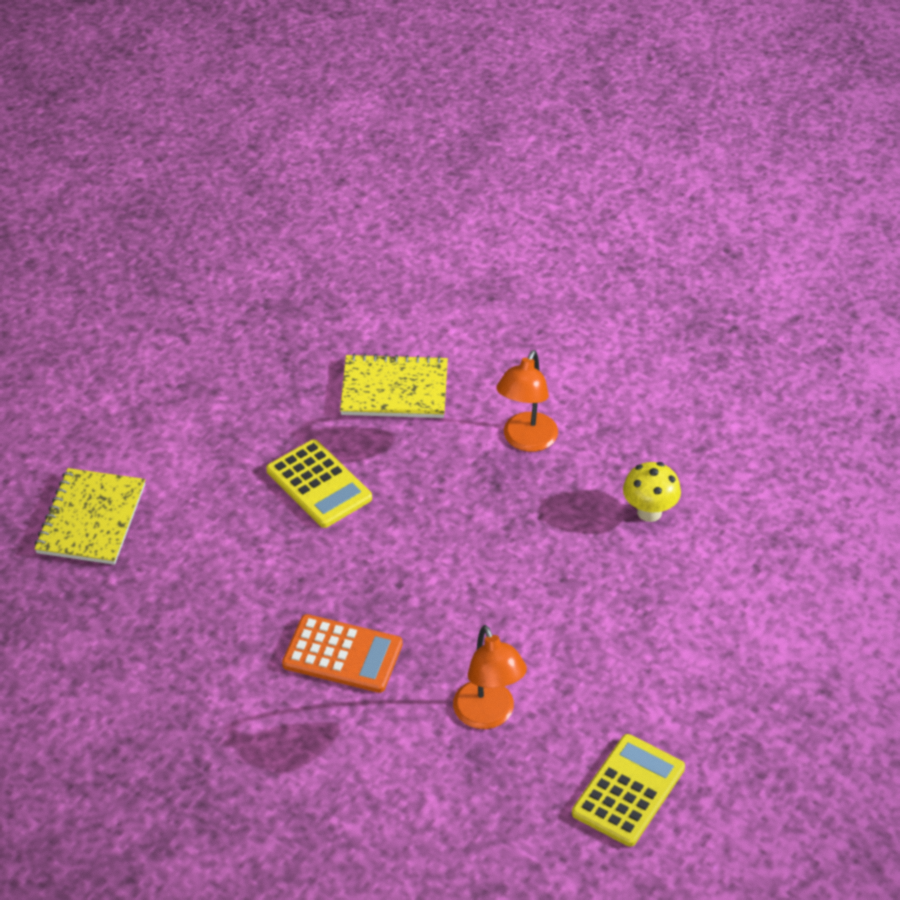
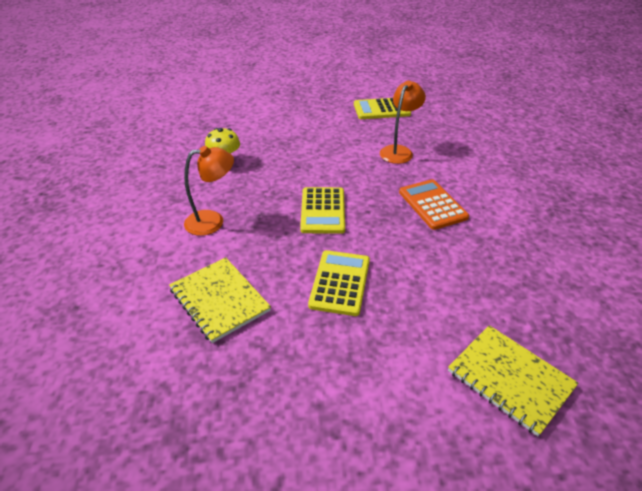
camera: 130 degrees left, 5 degrees down
(91, 519) = (510, 379): yellow notebook -> yellow notebook turned 75 degrees clockwise
(444, 544) = (323, 211): none -> yellow calculator

